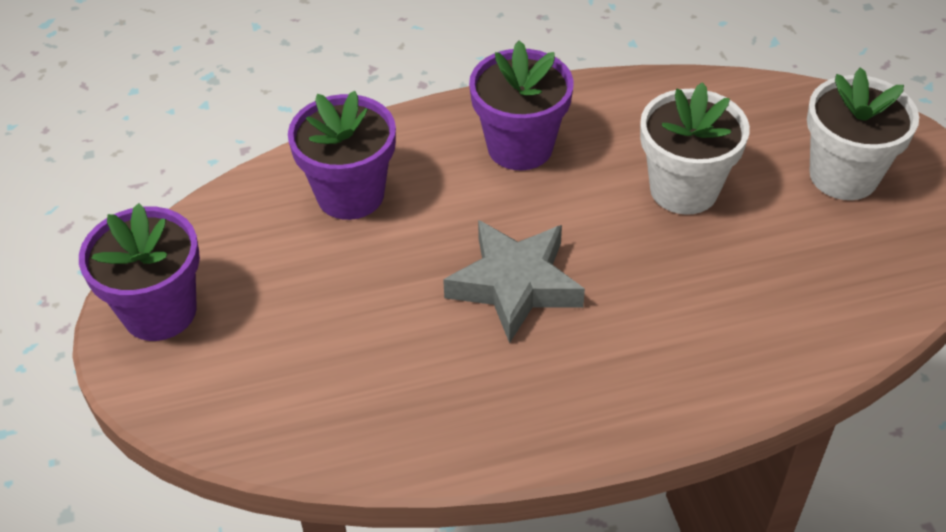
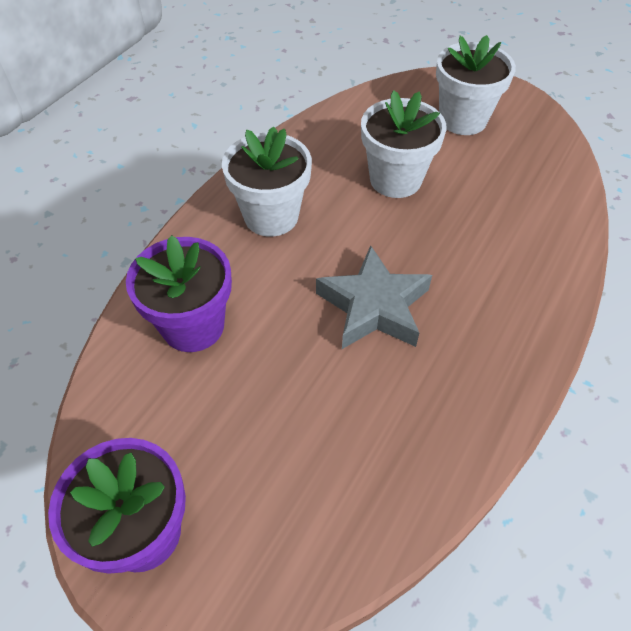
camera: 45 degrees left, 5 degrees up
(520, 147) = (271, 216): purple flower pot -> white flower pot

